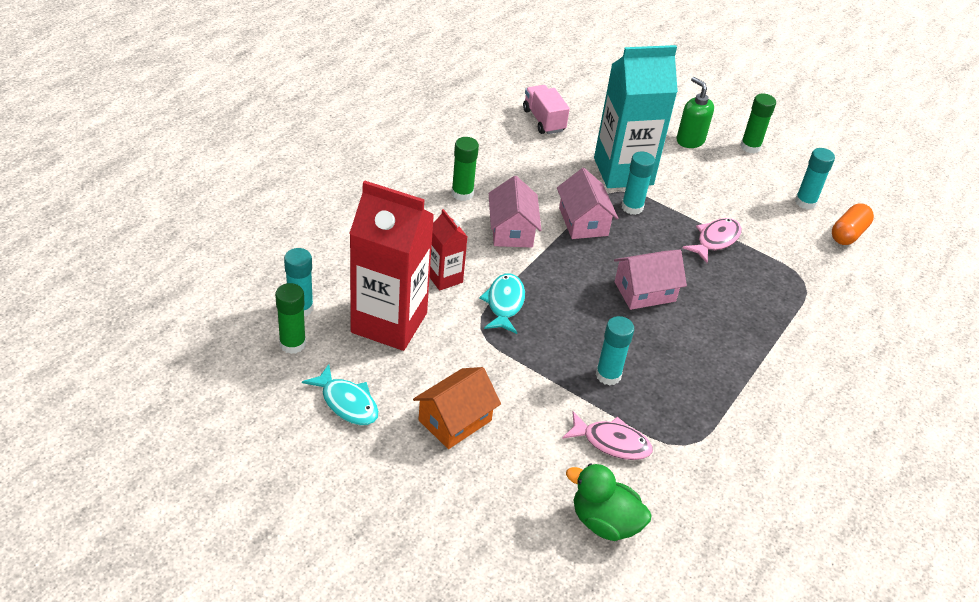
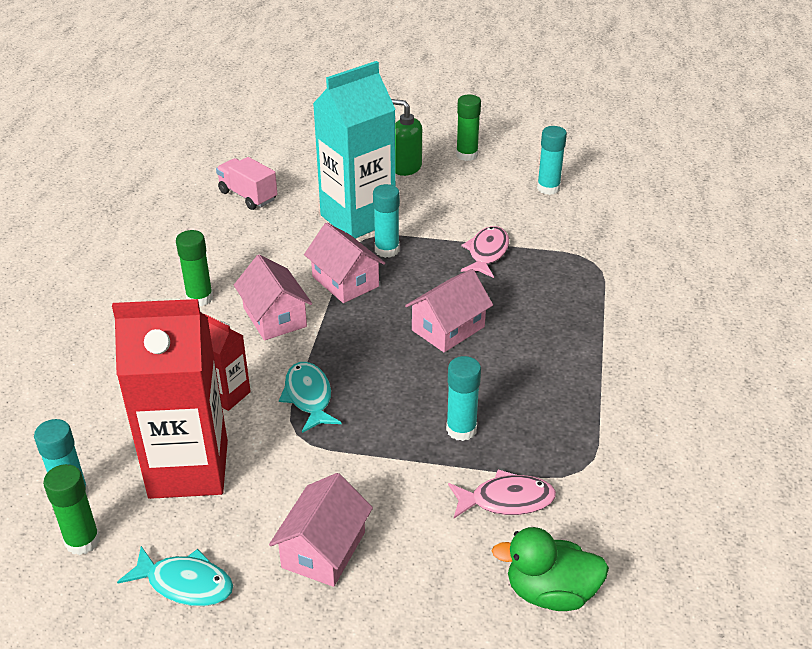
camera: 20 degrees left, 5 degrees down
(455, 420) = (323, 550): orange house -> pink house
(848, 234) = (604, 203): orange capsule -> none

